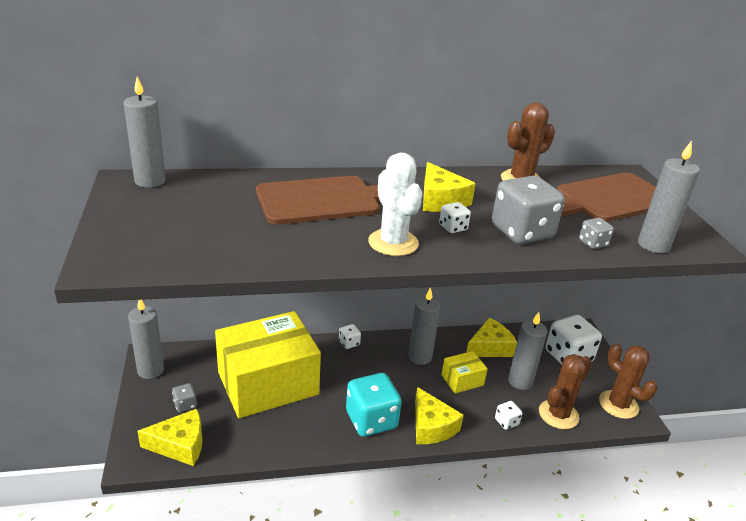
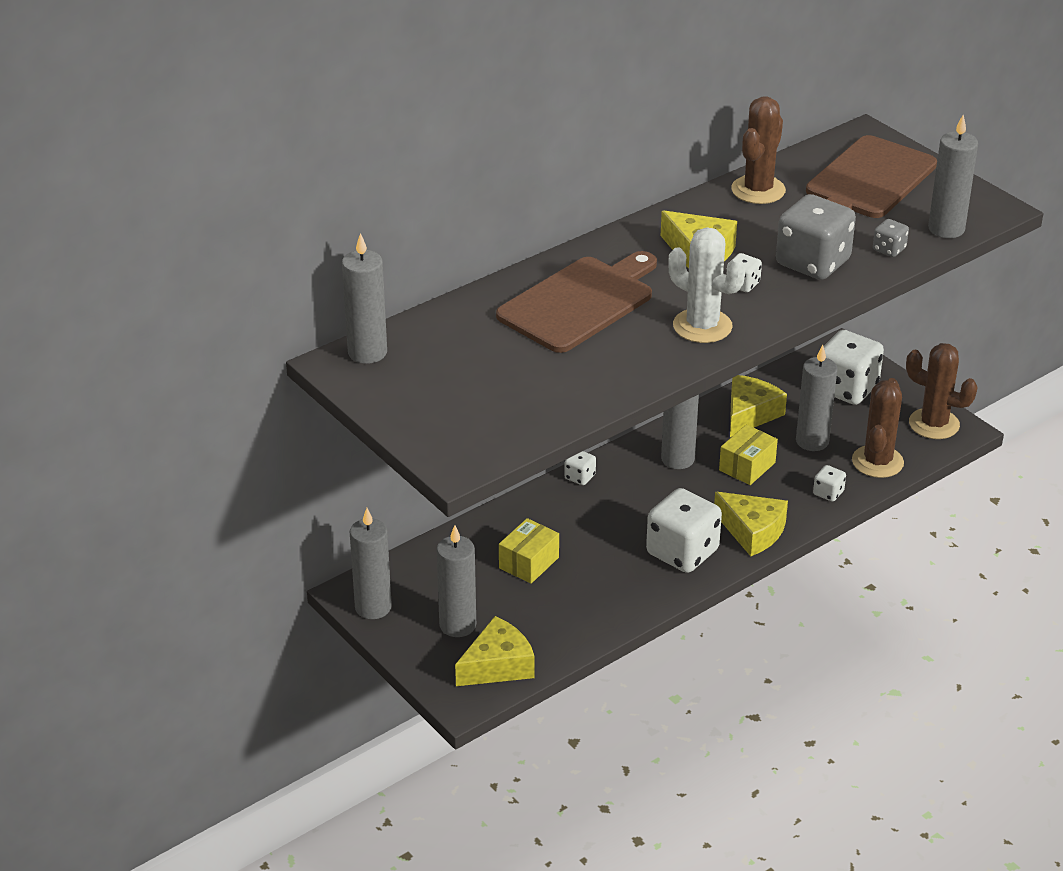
camera: 25 degrees left, 5 degrees up
(185, 405) = (457, 625): grey dice -> grey candle
(268, 383) = (529, 563): yellow box -> yellow box, size x0.42
(371, 420) = (682, 552): turquoise dice -> white dice

